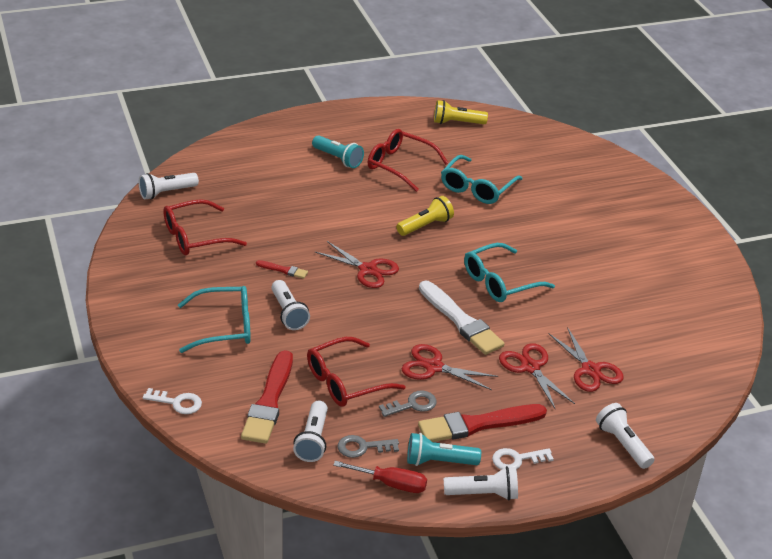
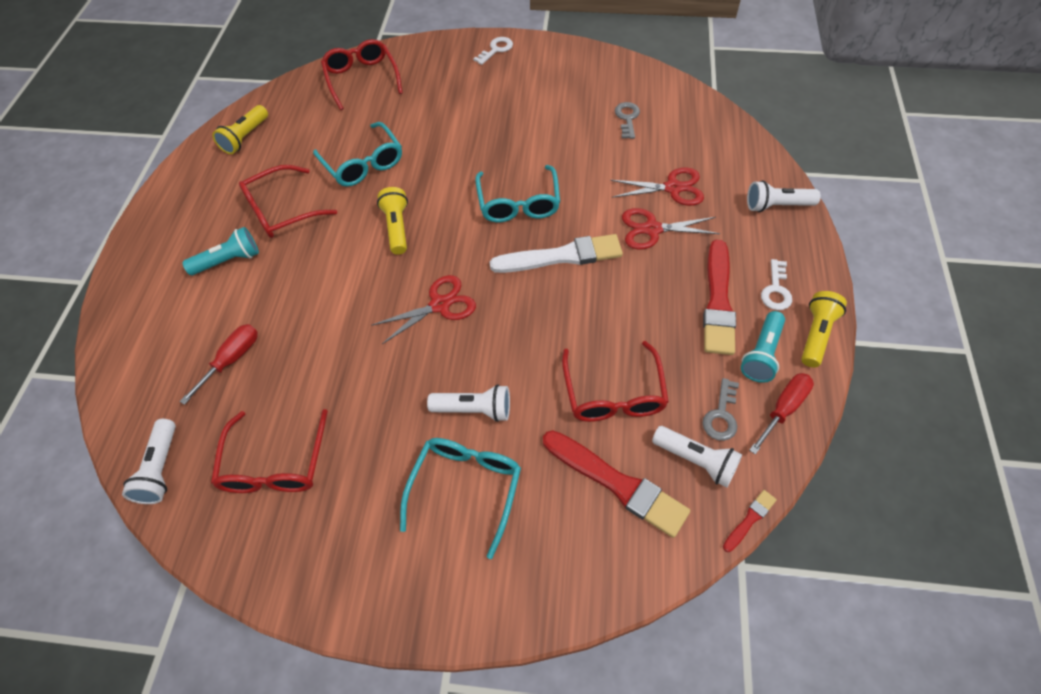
camera: 60 degrees left, 20 degrees up
(177, 403) = (582, 593): white key -> white key (496, 50)
(260, 191) = (232, 360): none -> red screwdriver
(283, 270) = (395, 387): red brush -> red brush (749, 519)
(413, 405) = (671, 345): grey key -> grey key (627, 118)
(433, 367) = (621, 305): red scissors -> none
(483, 494) = (816, 335): white flashlight -> yellow flashlight
(570, 156) = (362, 79): none -> red glasses

